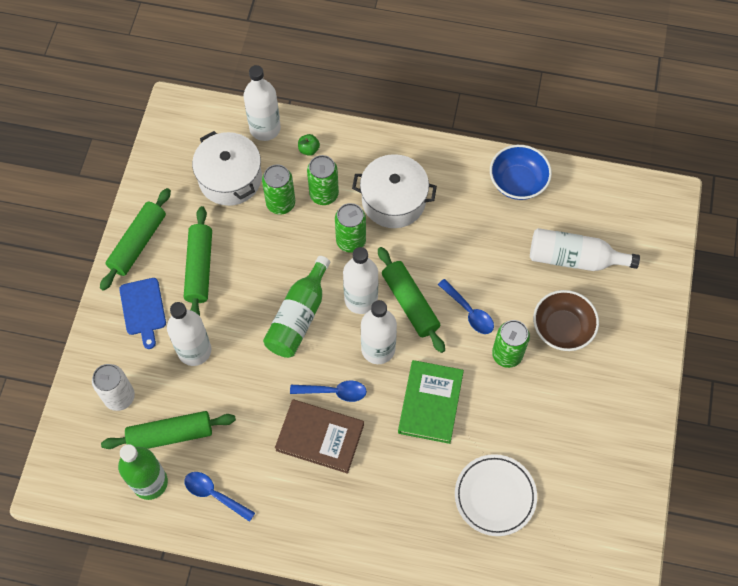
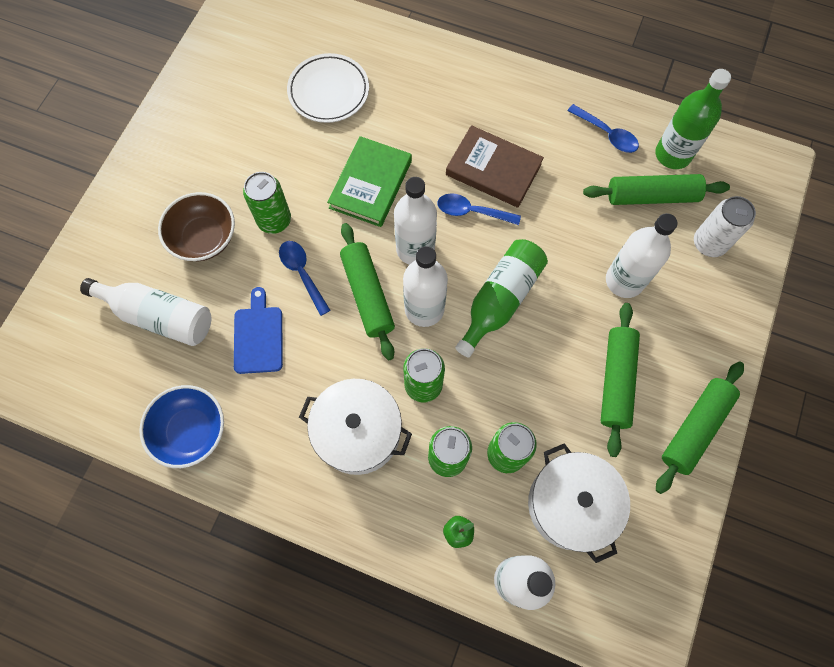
camera: 170 degrees left, 5 degrees up
(143, 309) = (685, 339): blue cutting board -> blue cutting board (258, 336)

